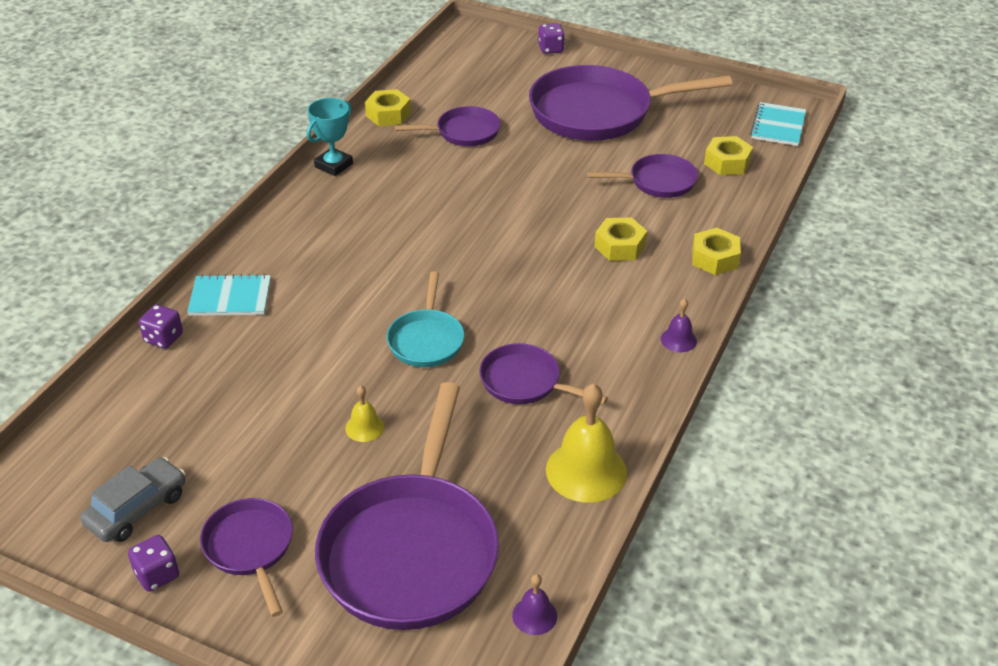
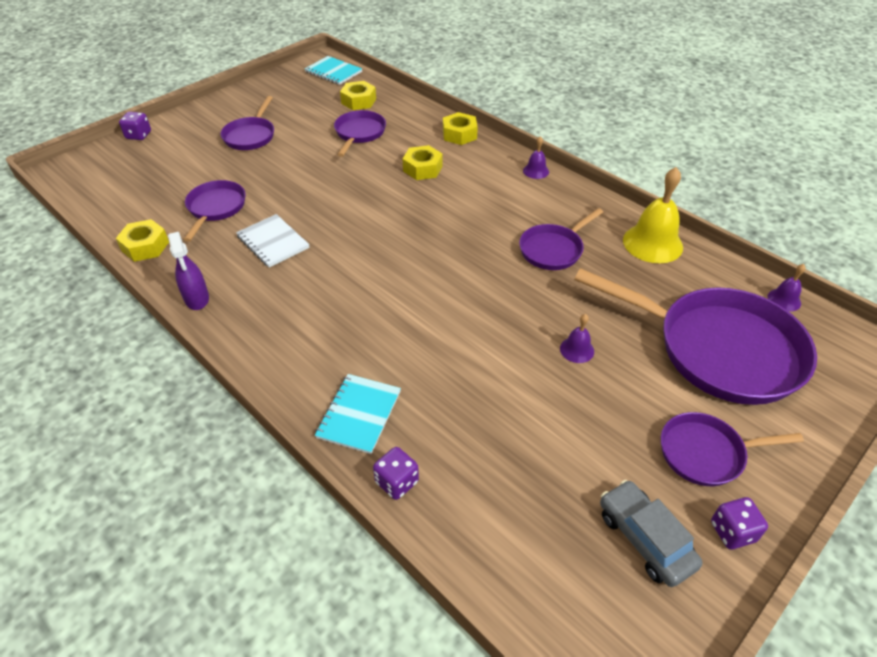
camera: 70 degrees left, 5 degrees up
(333, 165) = (197, 299): turquoise trophy -> purple spray bottle
(364, 427) = (577, 349): yellow bell -> purple bell
(426, 340) = (483, 291): turquoise pan -> none
(432, 182) = (273, 242): none -> white notebook
(598, 112) = (250, 136): purple pan -> purple pan, size x0.51

